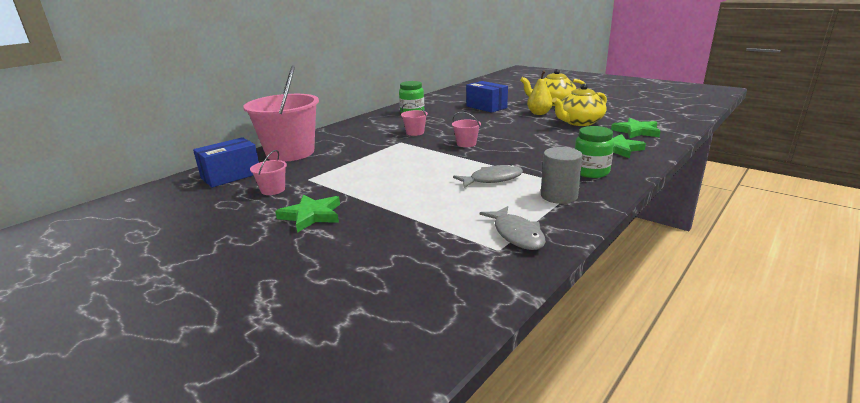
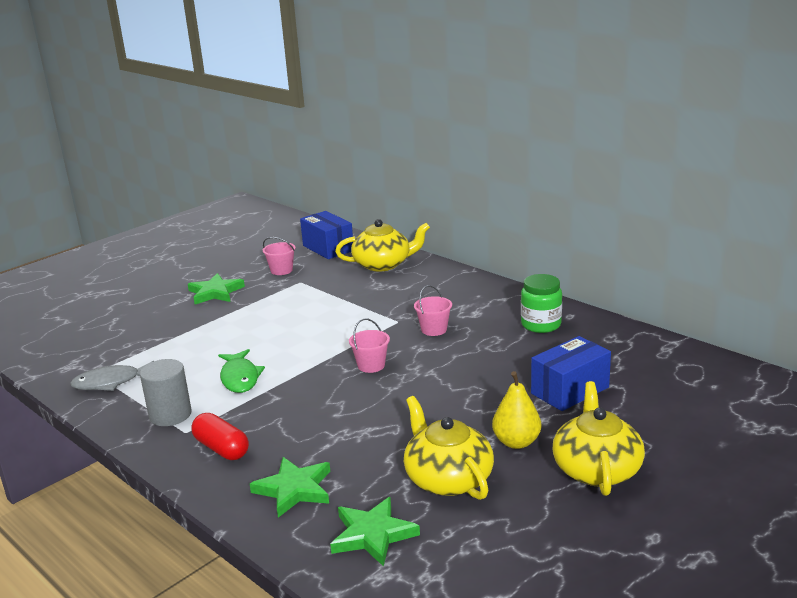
camera: 95 degrees right, 0 degrees up
(290, 153) = (383, 264): pink bucket -> yellow teapot
(492, 179) = (240, 378): grey fish -> green fish
(591, 172) = (221, 448): green jar -> red capsule

